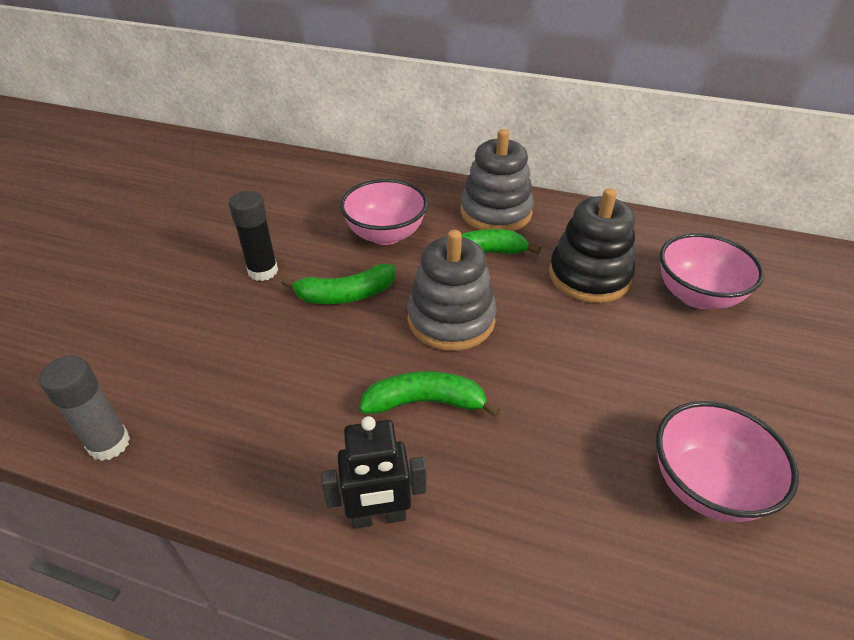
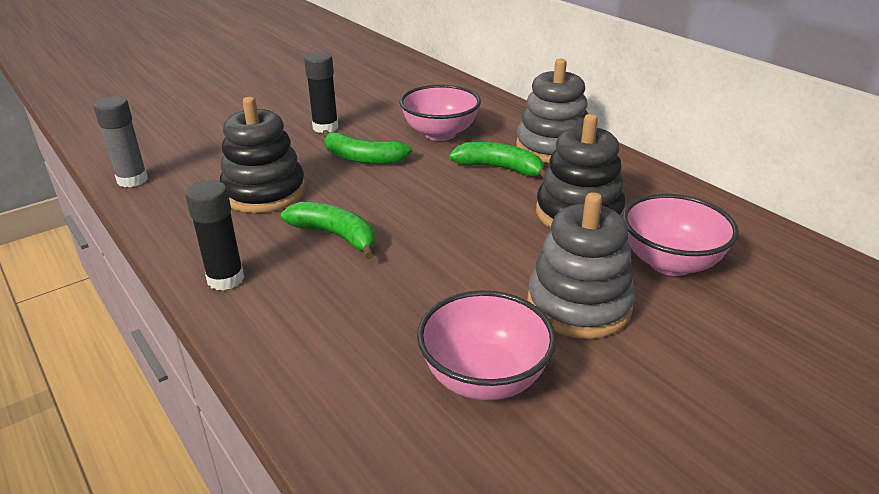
camera: 35 degrees right, 10 degrees down
(292, 384) = (264, 192): none -> black stacking toy
(379, 517) = (225, 279): black robot -> black glue stick
(451, 319) = (420, 198): grey stacking toy -> grey stacking toy (579, 305)

